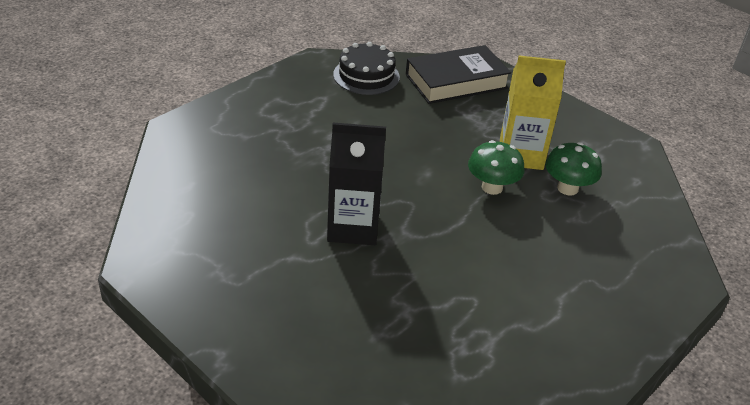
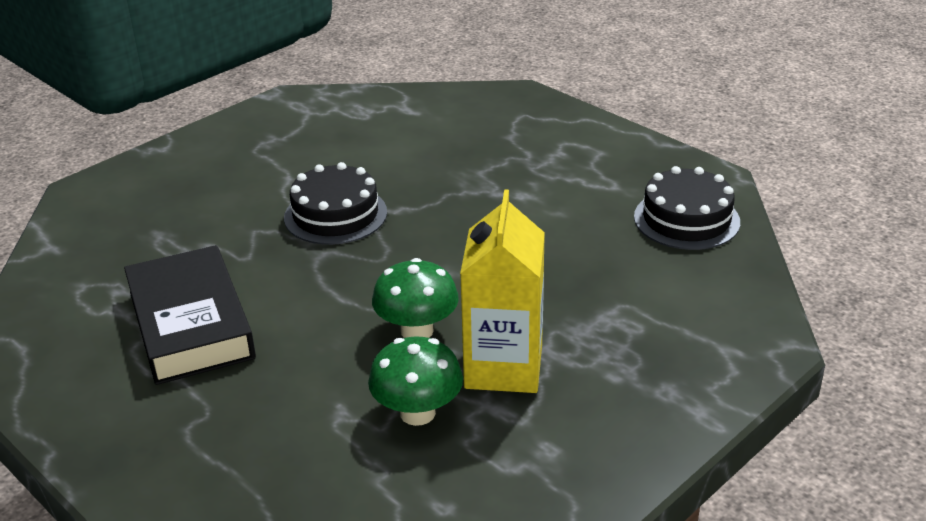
camera: 95 degrees right, 5 degrees down
(353, 227) = (335, 215): black carton -> black cake
(456, 81) = (705, 307): black book -> black book (190, 324)

